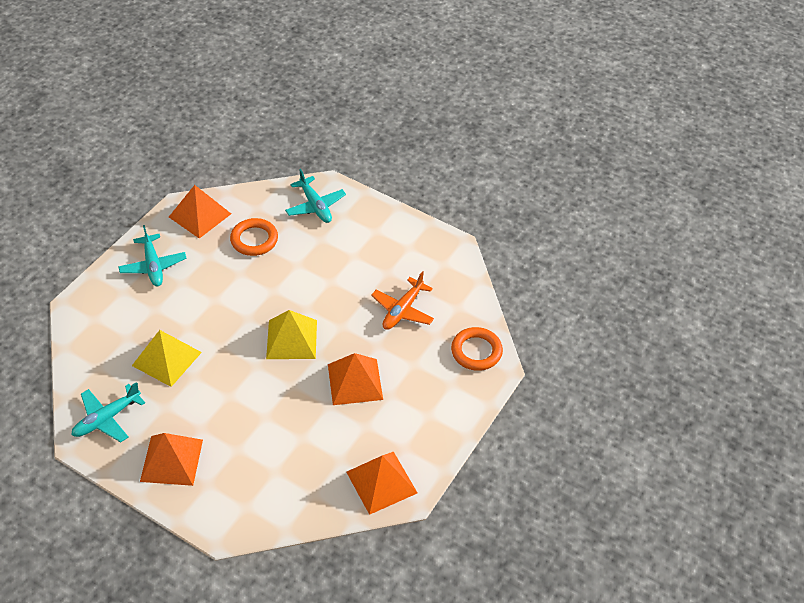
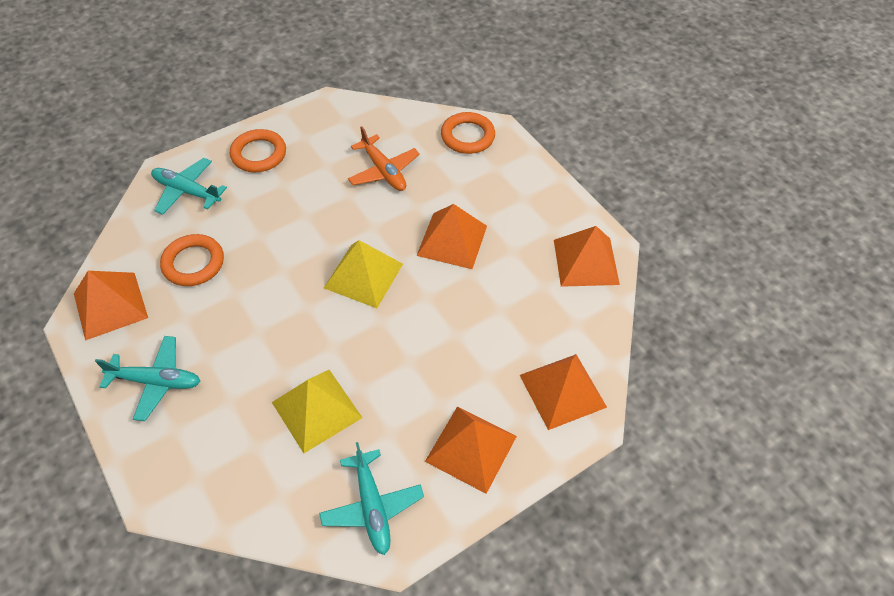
camera: 65 degrees left, 5 degrees up
(245, 503) = (562, 390): none -> orange pyramid
(315, 206) = (187, 191): turquoise plane -> turquoise plane turned 150 degrees counterclockwise
(374, 228) = (259, 154): none -> orange ring

